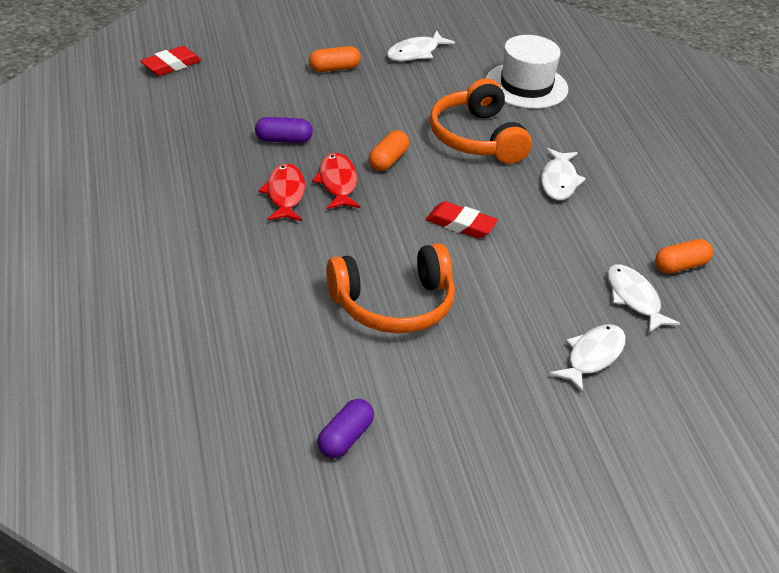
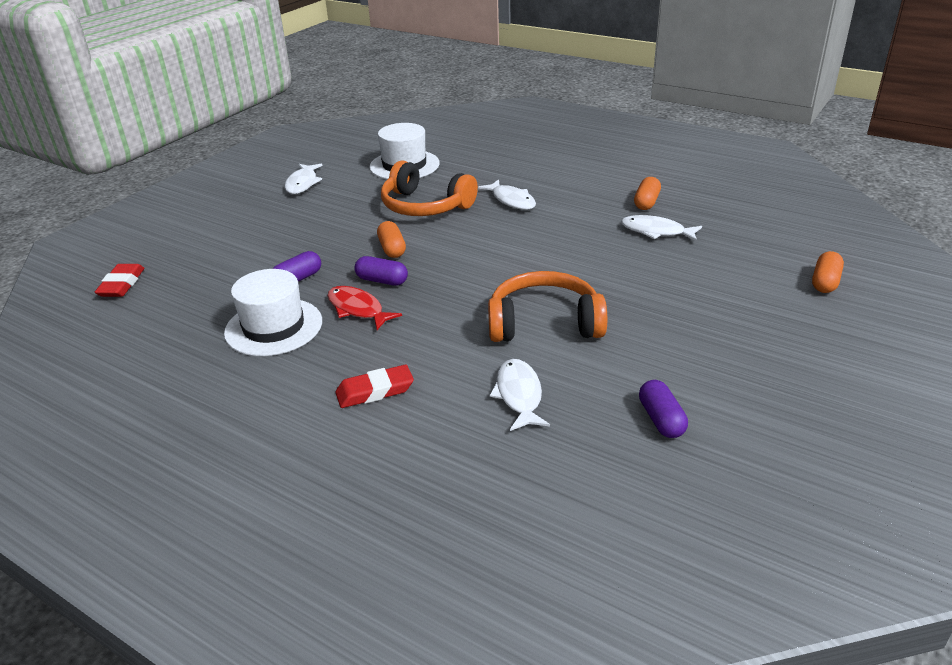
camera: 40 degrees left, 5 degrees down
(212, 168) = (273, 327): none -> white hat
(334, 68) = (260, 220): orange capsule -> orange capsule (825, 282)
(337, 183) = (382, 280): red fish -> purple capsule
(394, 305) = (544, 323): orange headphones -> orange headphones turned 120 degrees counterclockwise
(460, 224) = (500, 255): red eraser -> red eraser (375, 391)
(592, 357) = (692, 273): white fish -> white fish (519, 395)

